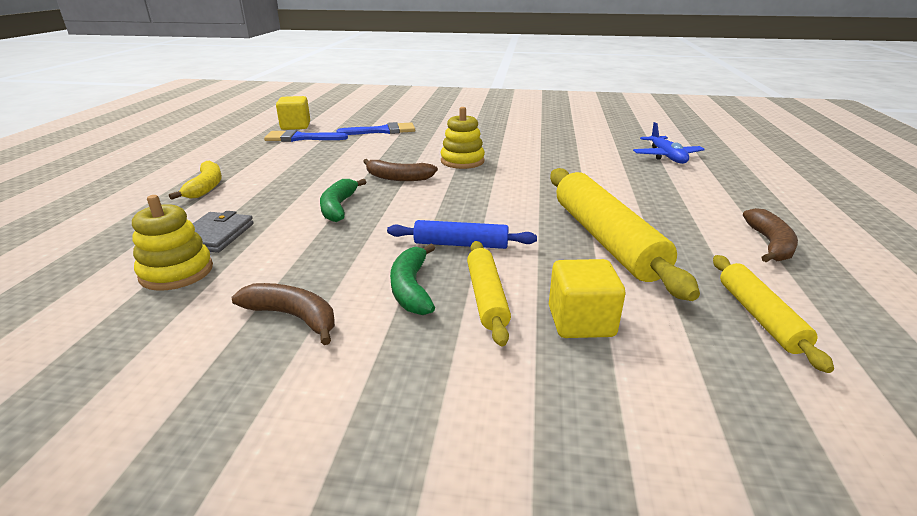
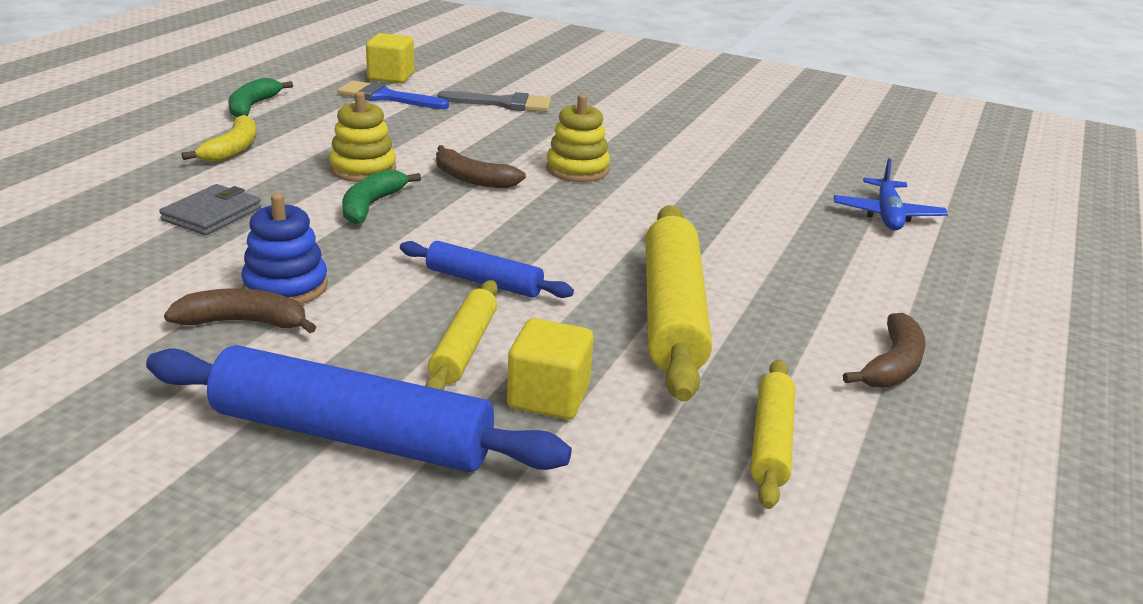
camera: 15 degrees right, 0 degrees up
(176, 272) = (152, 249): yellow stacking toy -> yellow stacking toy (363, 169)
(293, 317) = (244, 322): brown banana -> brown banana turned 45 degrees counterclockwise
(311, 279) = (286, 286): none -> blue stacking toy
(383, 131) = (503, 103): blue brush -> grey brush
(411, 288) = (388, 320): green banana -> green banana (252, 106)
(455, 397) = (352, 435): none -> blue rolling pin

